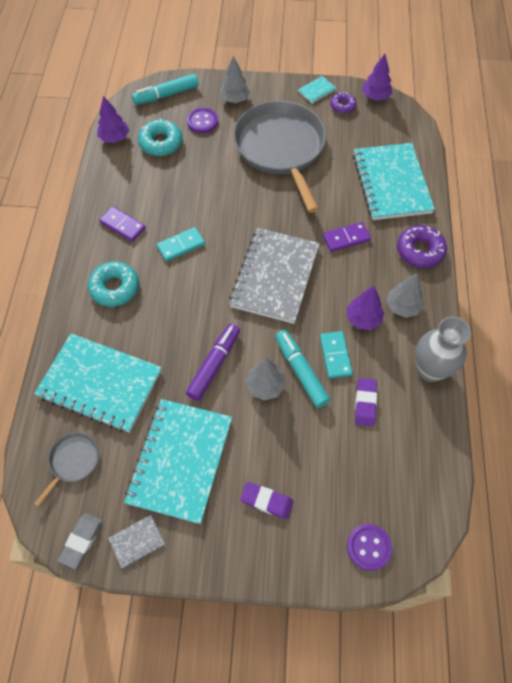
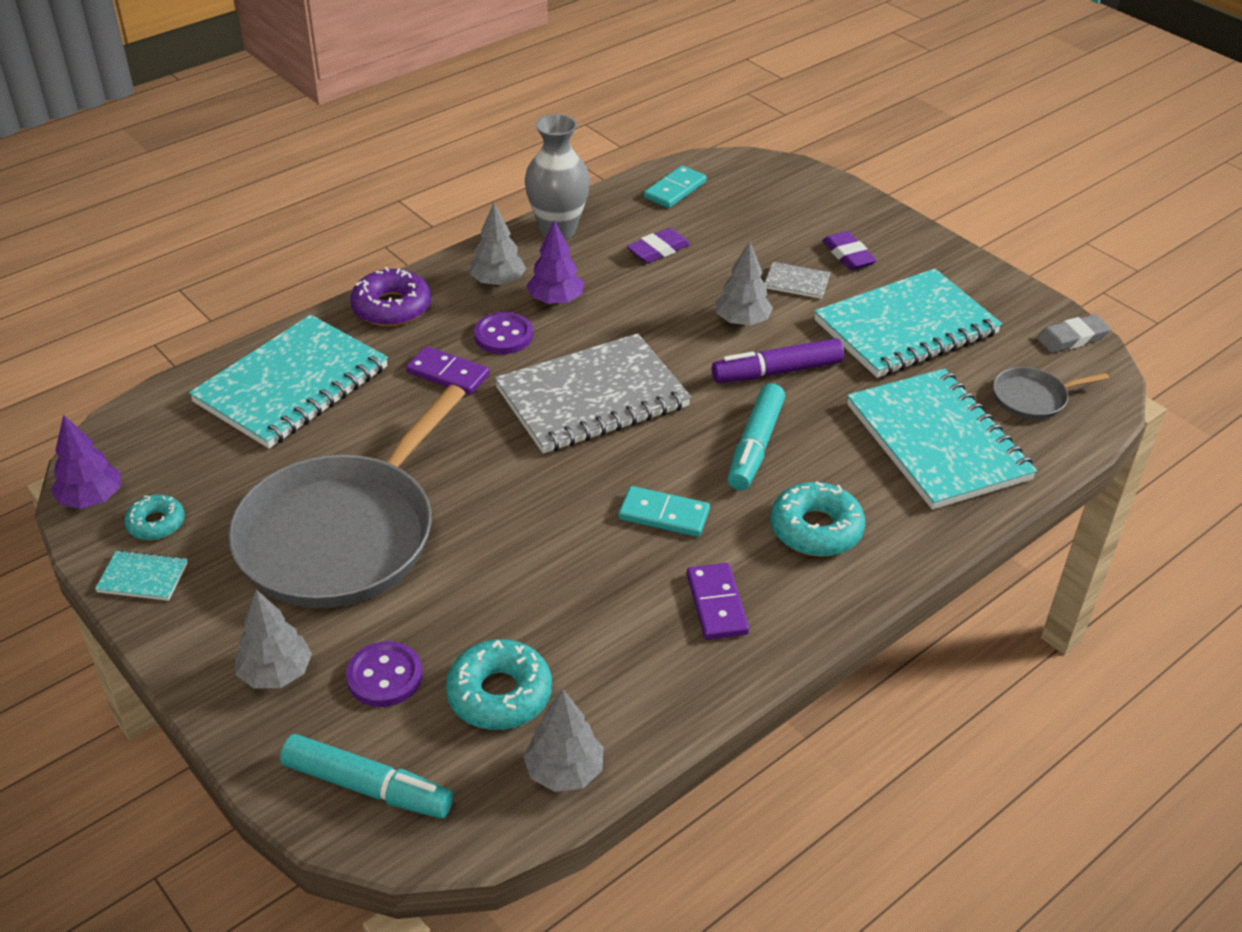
camera: 135 degrees left, 20 degrees down
(114, 138) = (564, 772): purple tree -> grey tree
(137, 541) = (1011, 306): grey notebook -> grey notebook (796, 282)
(300, 371) = (687, 308): turquoise marker -> turquoise marker (755, 446)
(335, 355) = (632, 295): turquoise domino -> turquoise domino (675, 190)
(342, 106) = (156, 523): purple donut -> turquoise donut
(368, 547) = (790, 185): purple button -> purple button (503, 336)

